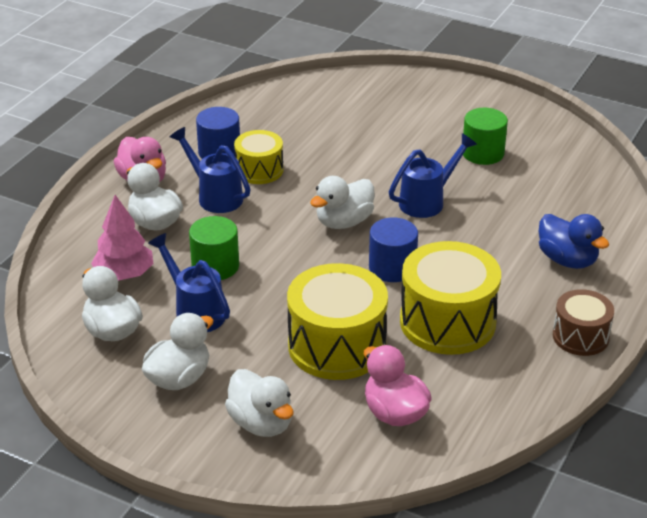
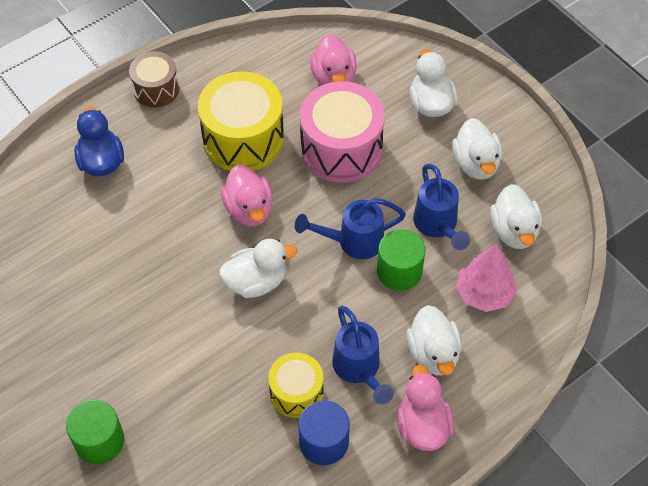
camera: 155 degrees left, 20 degrees up
(179, 378) = (475, 164): white duck -> white duck turned 75 degrees counterclockwise
(337, 346) = (341, 149): yellow drum -> pink drum
(392, 268) = (249, 210): blue cylinder -> pink duck
(428, 201) = (163, 278): blue watering can -> blue watering can (352, 242)
(483, 153) = (61, 325): green cylinder -> green cylinder (99, 441)

